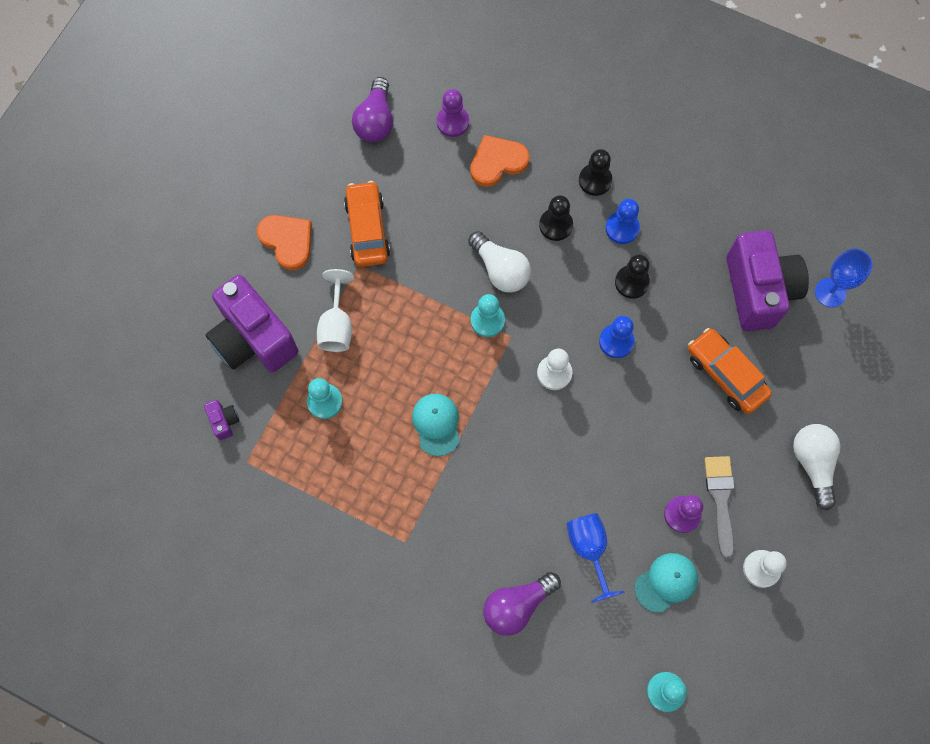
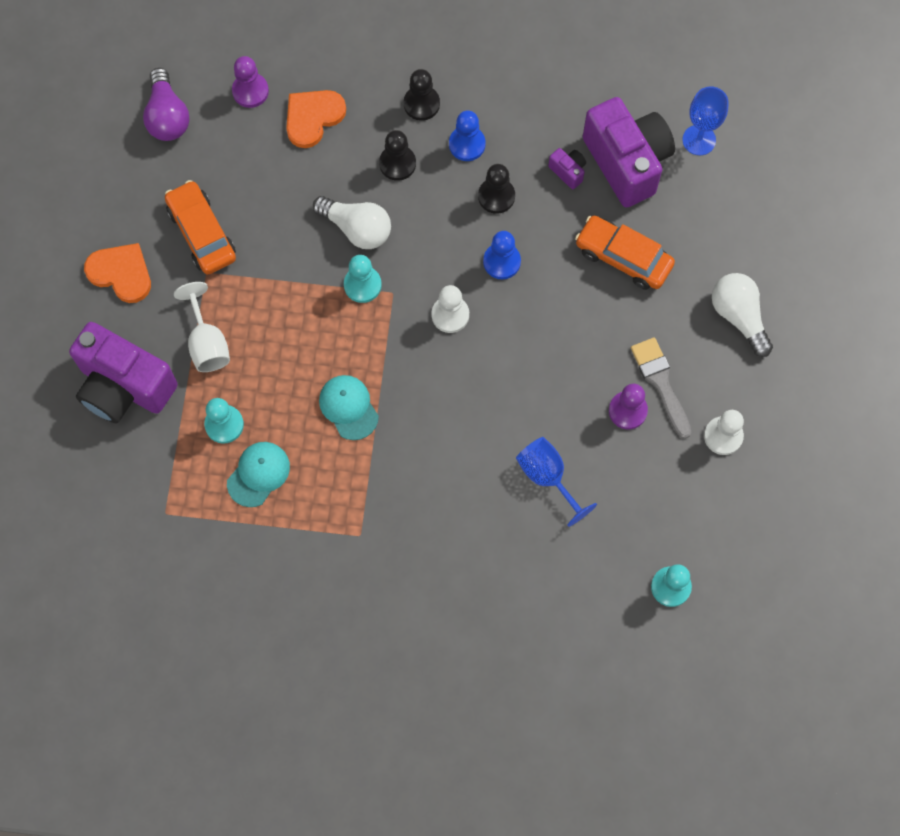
camera: 20 degrees left, 0 degrees up
(224, 421) = (126, 481): purple camera -> purple camera (568, 171)
(517, 605) = (495, 557): purple light bulb -> none
(666, 582) = (635, 482): turquoise cap -> turquoise cap (258, 474)

